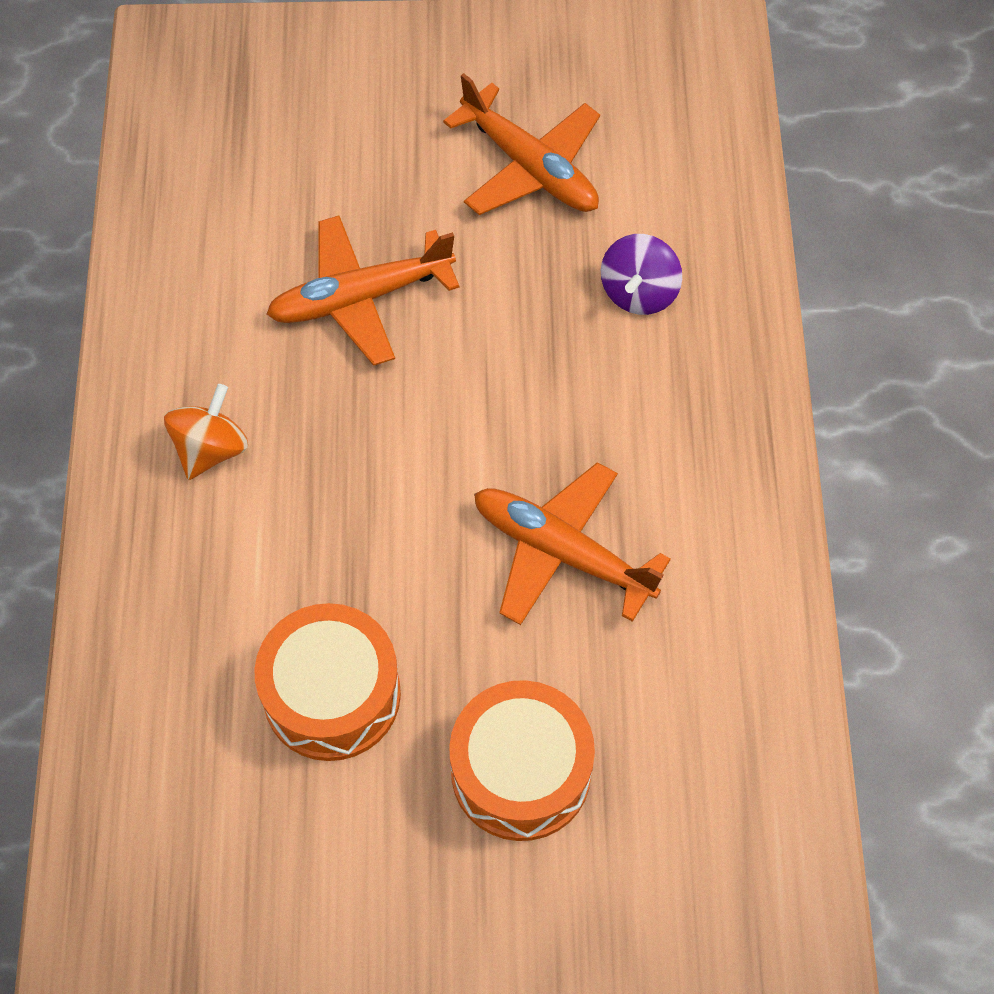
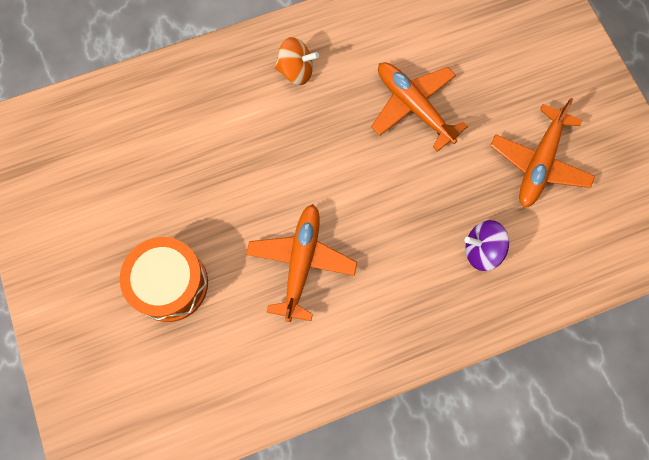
camera: 70 degrees right, 10 degrees up
(332, 694) = (183, 178): orange drum -> none

